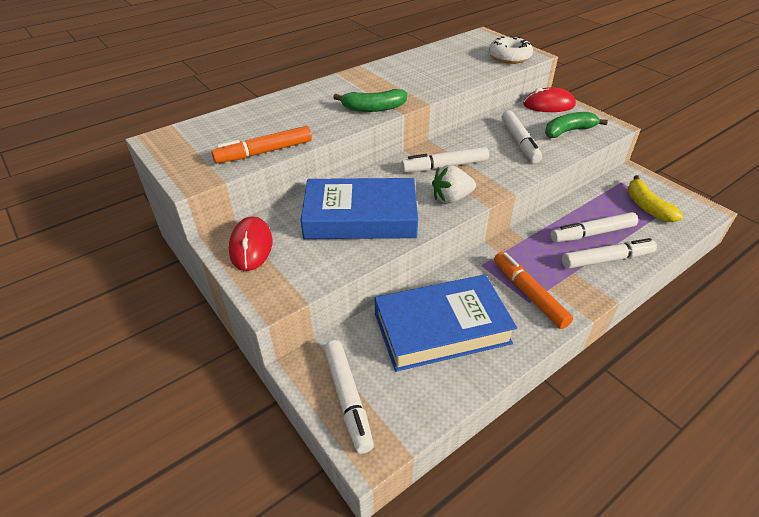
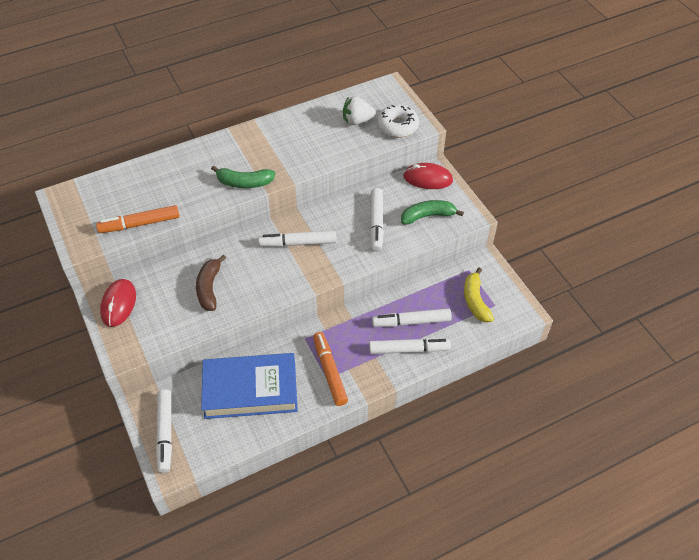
camera: 10 degrees right, 10 degrees up
(360, 217) = (209, 288): blue book -> brown banana
(451, 198) = (289, 279): white strawberry -> white strawberry (357, 121)

